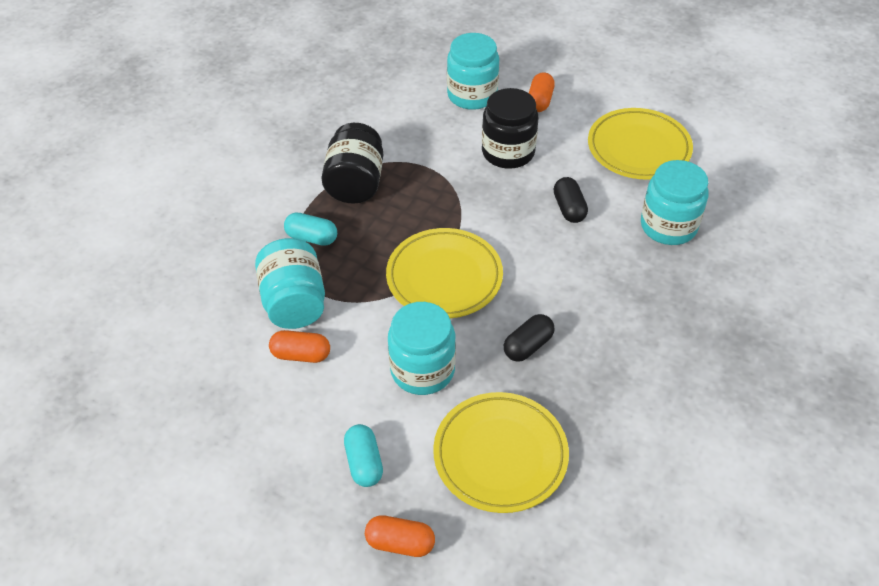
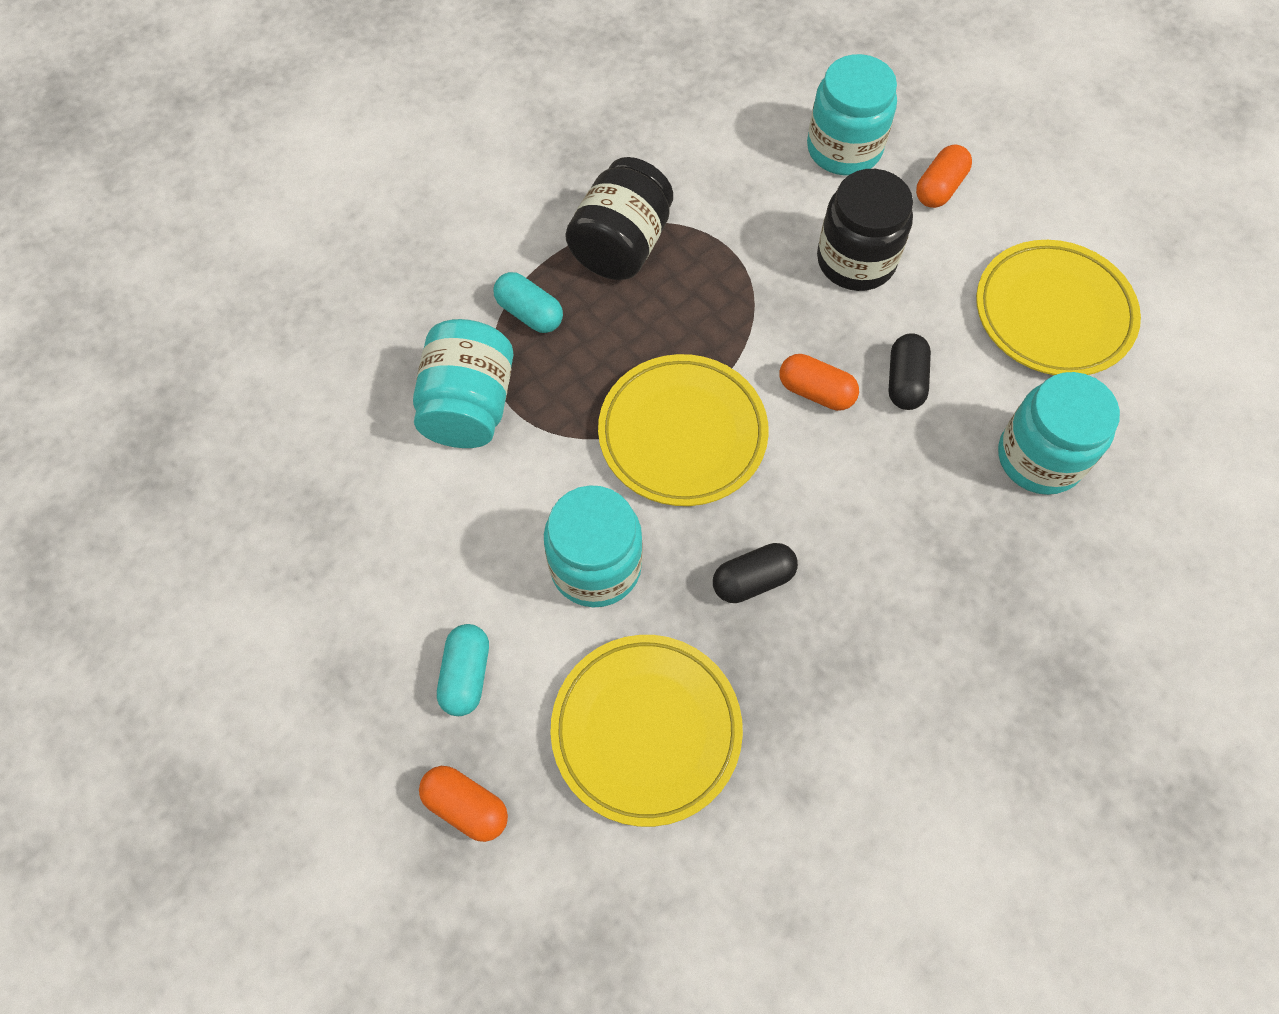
camera: 20 degrees right, 15 degrees up
(301, 354) = (448, 487): orange capsule -> orange capsule (816, 392)

